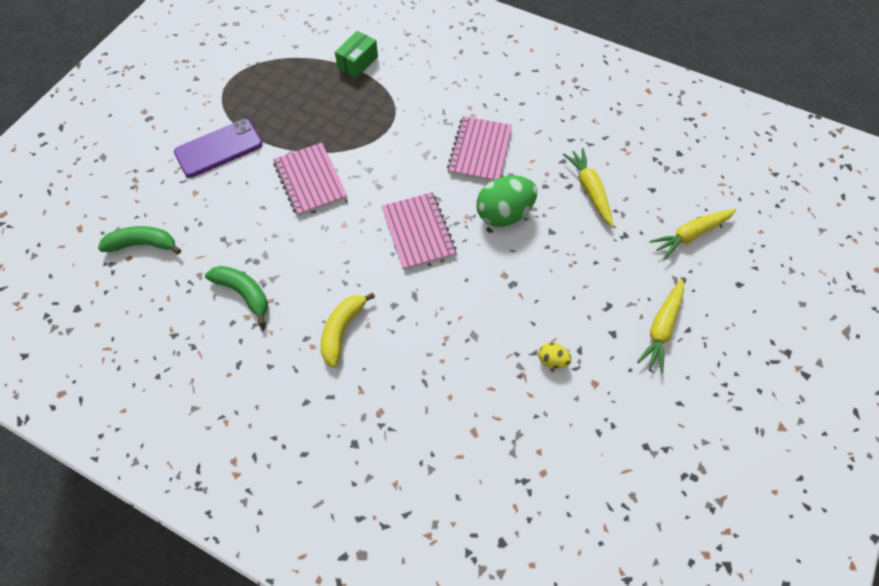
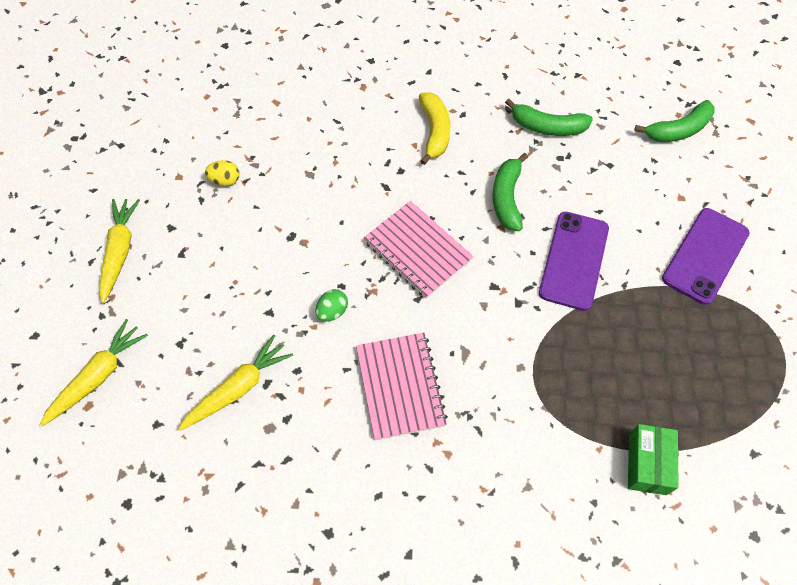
camera: 155 degrees right, 0 degrees up
(310, 181) = (573, 260): pink notebook -> purple phone
(323, 245) = (507, 198): none -> green banana
(504, 214) = (332, 311): green egg -> green egg, size x0.47
(589, 190) = (238, 388): yellow carrot -> yellow carrot turned 90 degrees counterclockwise

